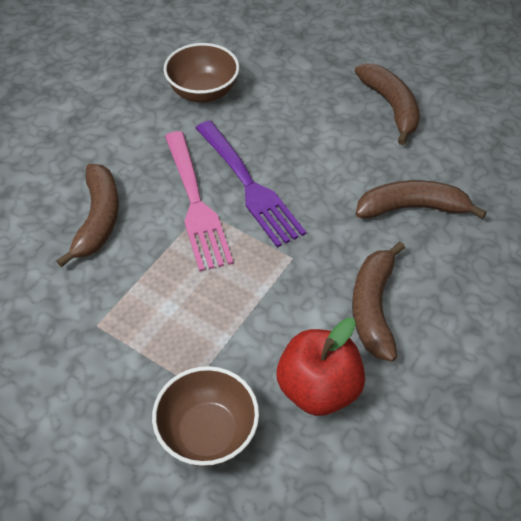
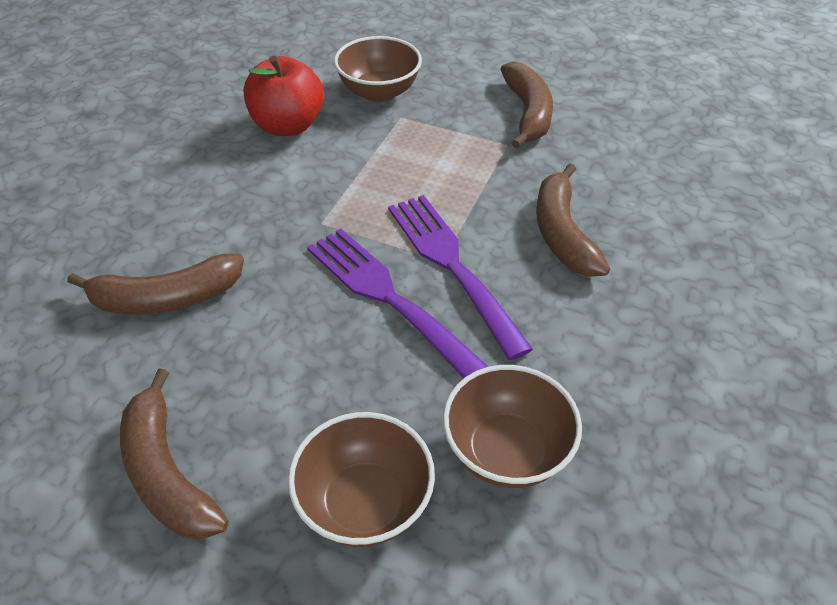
camera: 170 degrees right, 5 degrees down
(195, 204) = (452, 265): pink fork -> purple fork
(285, 81) = (364, 503): none -> brown bowl
(373, 307) = (230, 188): brown banana -> brown banana (528, 113)

